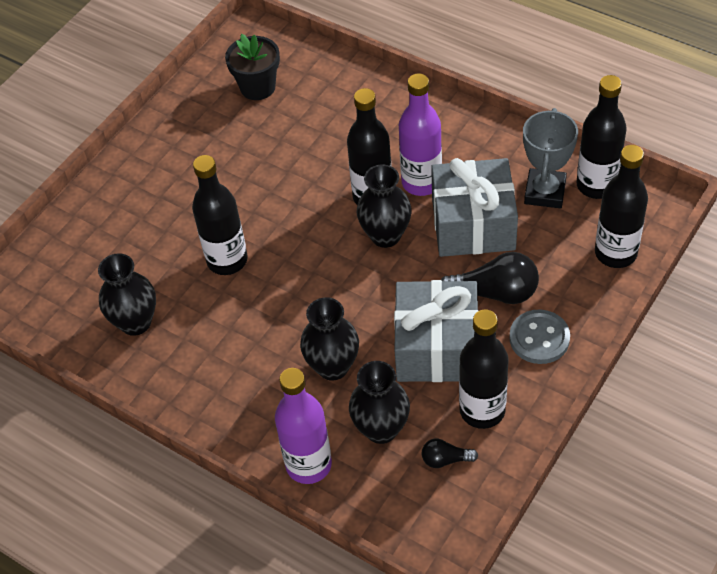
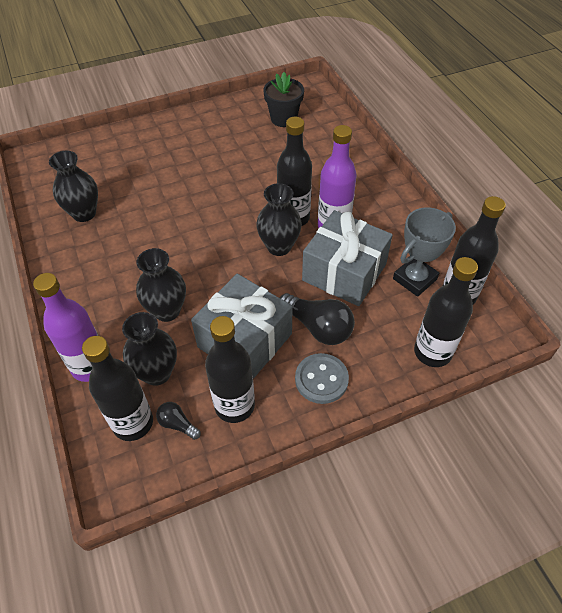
camera: 30 degrees right, 0 degrees up
(227, 260) = (169, 207): black bottle -> black bottle (133, 423)

